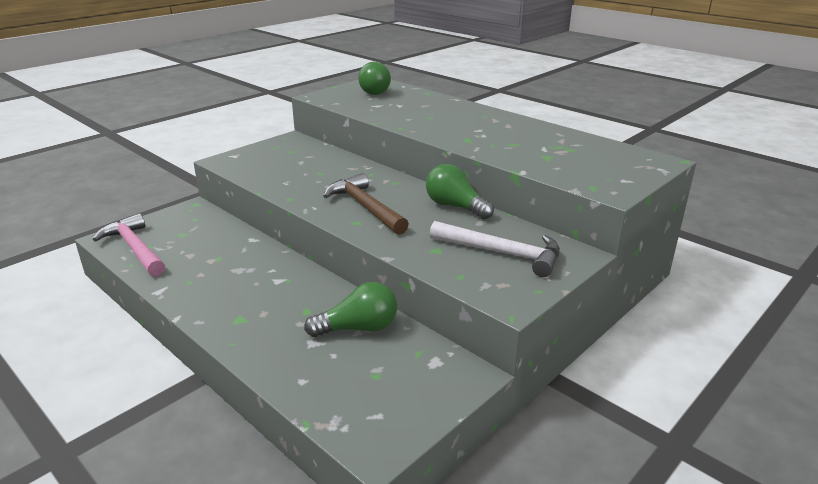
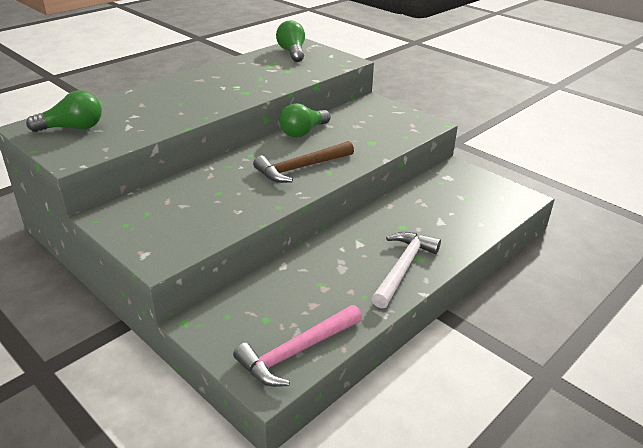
camera: 90 degrees left, 5 degrees up
(358, 328) = (420, 204): green light bulb -> green light bulb (292, 52)
(502, 253) = (374, 121): white hammer -> white hammer (403, 268)

